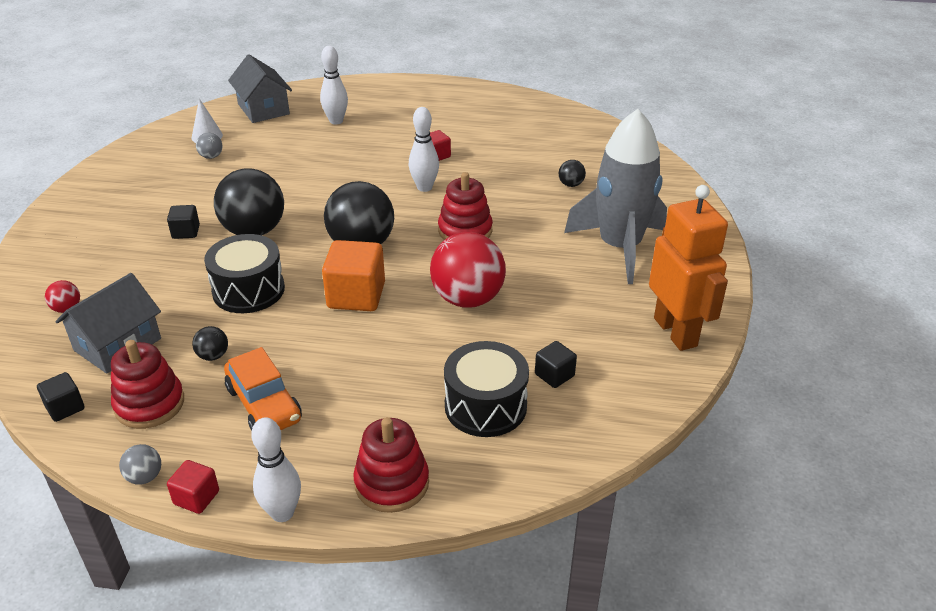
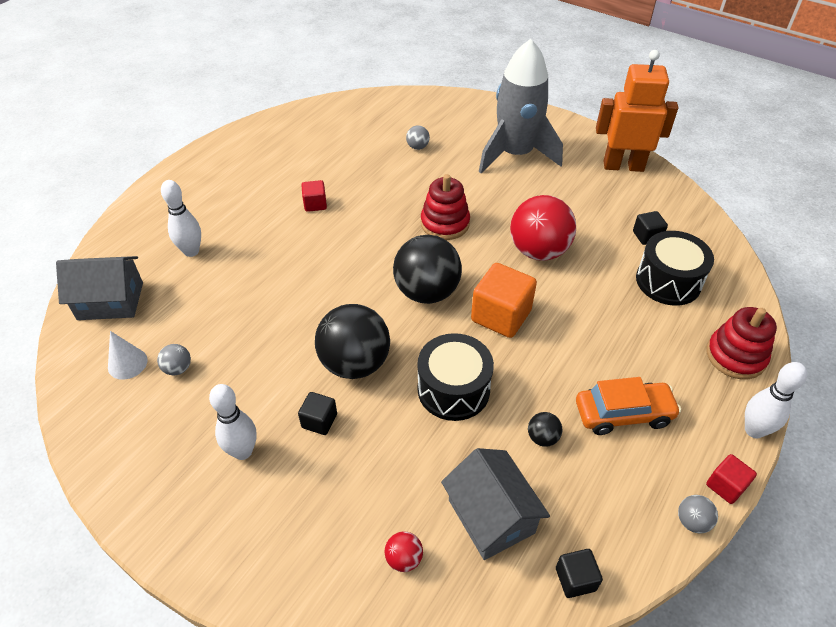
camera: 65 degrees left, 10 degrees up
(149, 404) = (594, 502): red stacking toy -> none
(424, 187) = (362, 227): white bowling pin -> white bowling pin (243, 451)
(571, 184) = (417, 147): black ball -> grey ball

